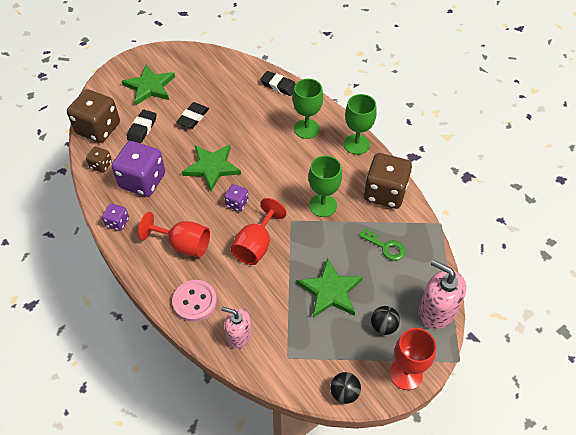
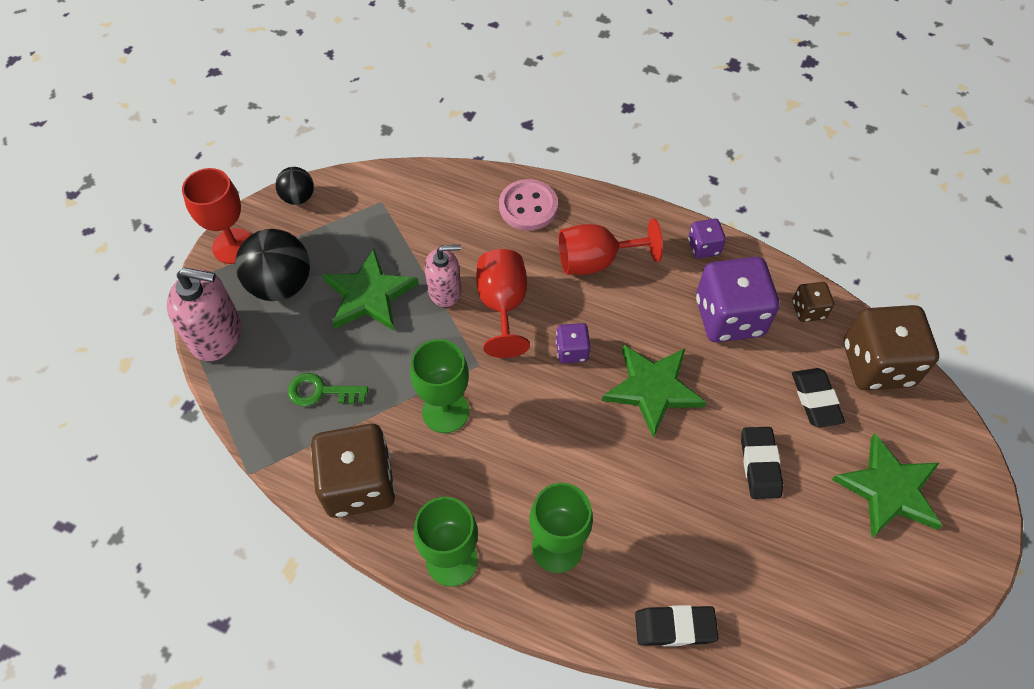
camera: 150 degrees right, 5 degrees up
(239, 335) = (450, 197): pink soap dispenser -> pink soap dispenser (445, 291)
(383, 326) = (281, 285): black ball -> black ball, size x1.78

